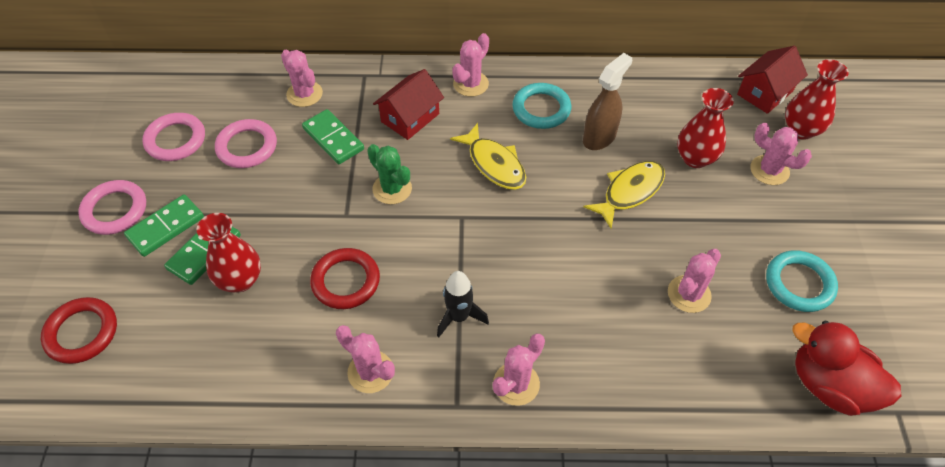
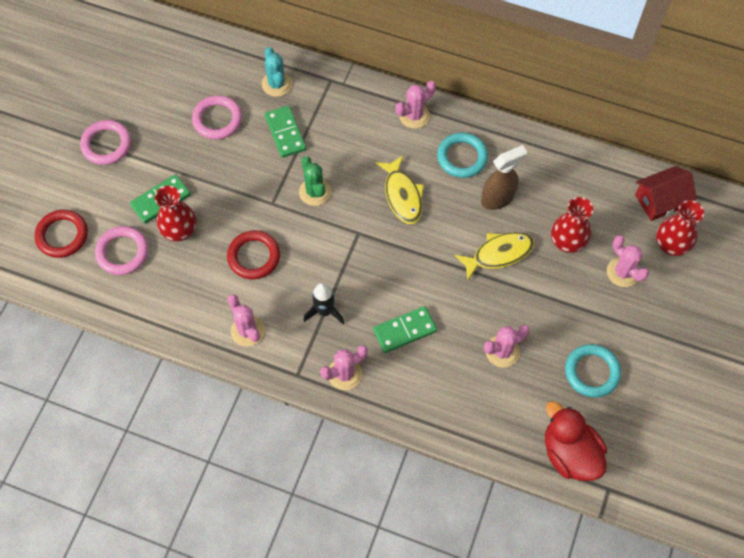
camera: 20 degrees right, 10 degrees up
(165, 227) = (139, 170): green domino -> green domino (404, 330)
(175, 140) = (165, 96): pink ring -> pink ring (122, 252)
(304, 94) = (277, 84): pink cactus -> turquoise cactus
(410, 118) = (352, 132): red house -> none

